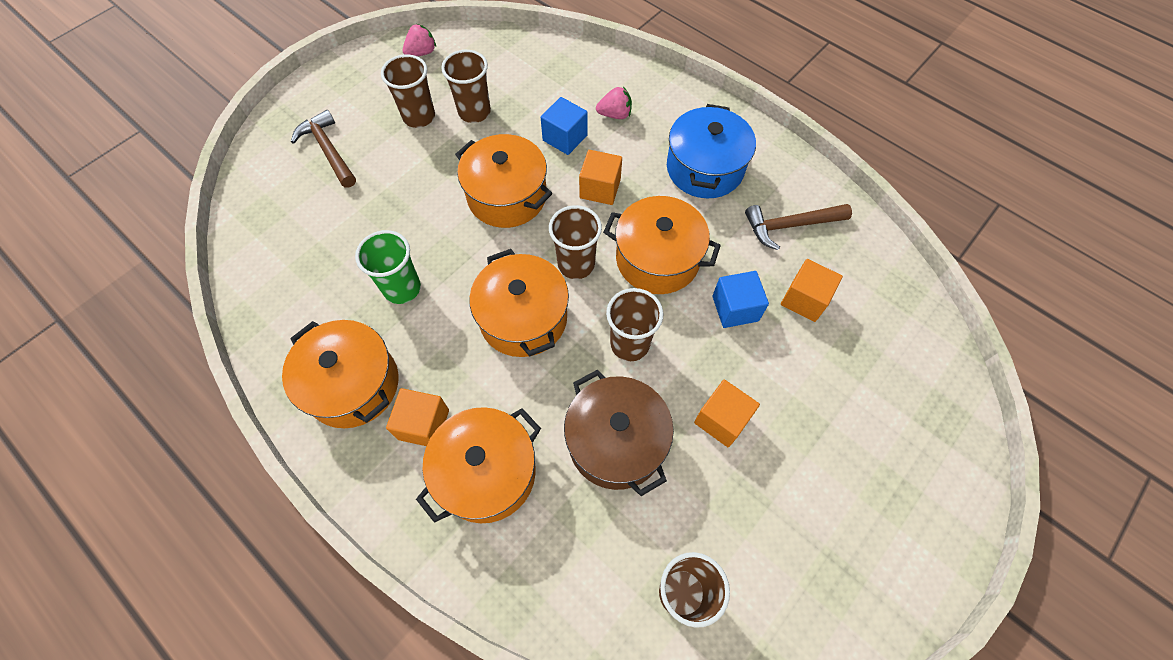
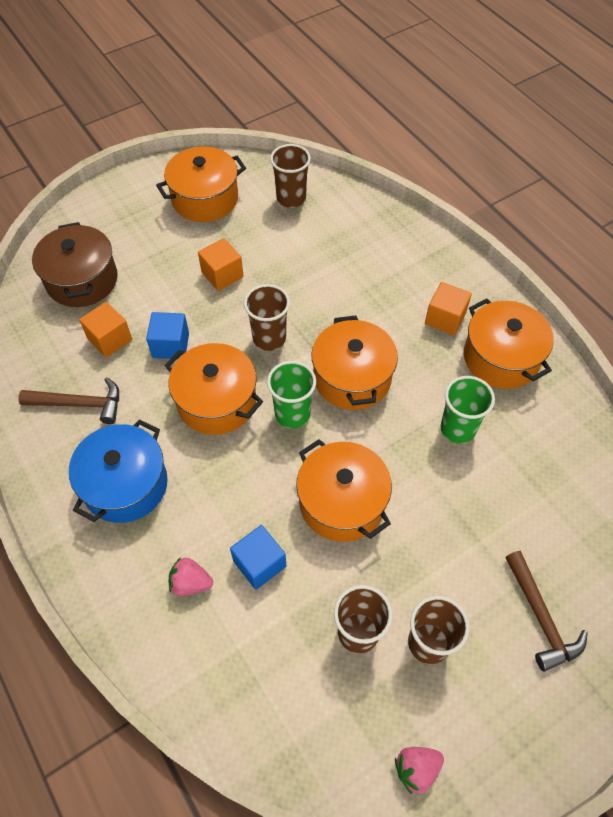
camera: 165 degrees left, 5 degrees down
(486, 473) = (401, 280): orange pot -> orange pot (205, 199)
(576, 264) = (292, 414): brown cup -> green cup
(600, 188) = (243, 488): orange cube -> none
(616, 441) = (304, 278): brown pot -> brown pot (82, 280)

